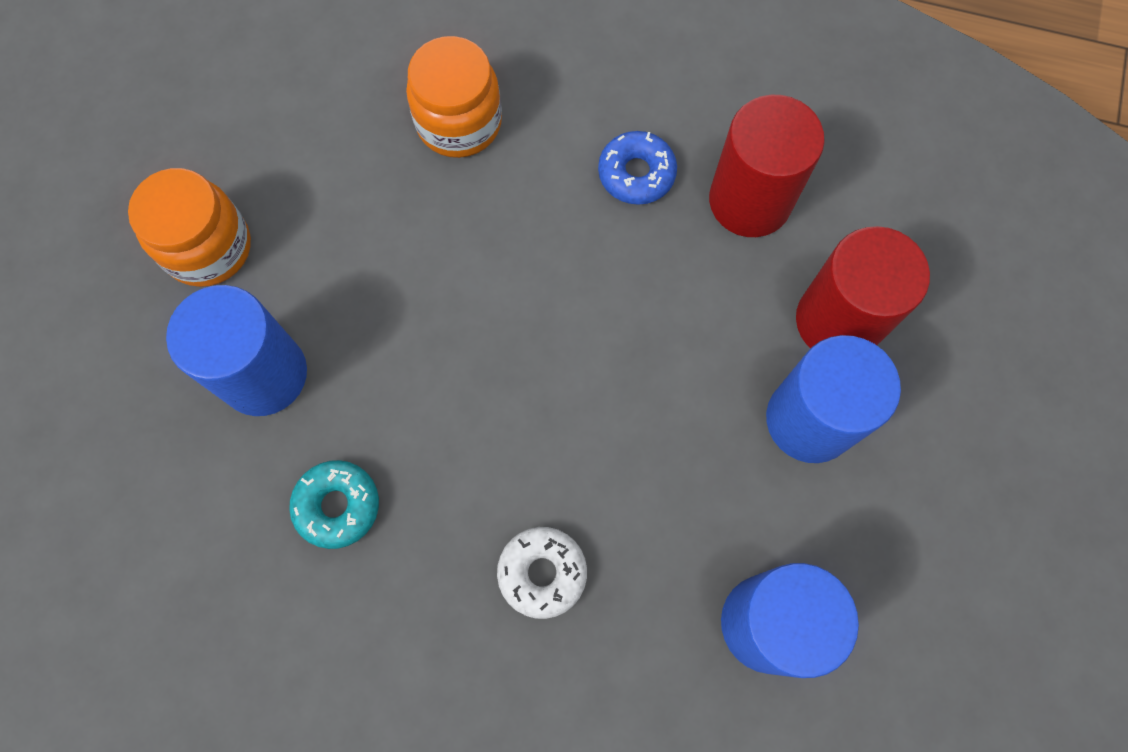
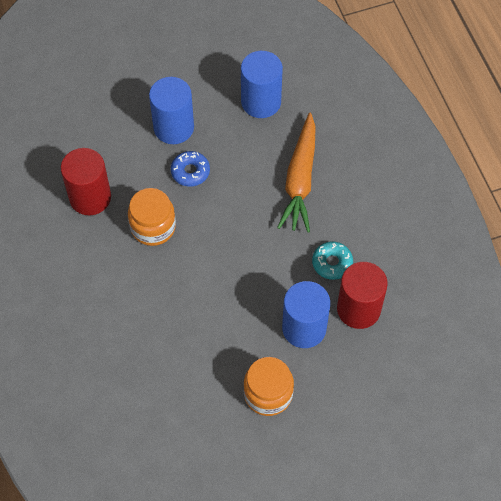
camera: 125 degrees left, 10 degrees down
(459, 123) = (131, 334): orange jar -> orange jar (153, 227)
(542, 573) = (300, 179): white donut -> orange carrot
(636, 174) = (107, 247): blue donut -> blue donut (190, 172)
(838, 321) = (124, 139): red cylinder -> red cylinder (358, 309)

